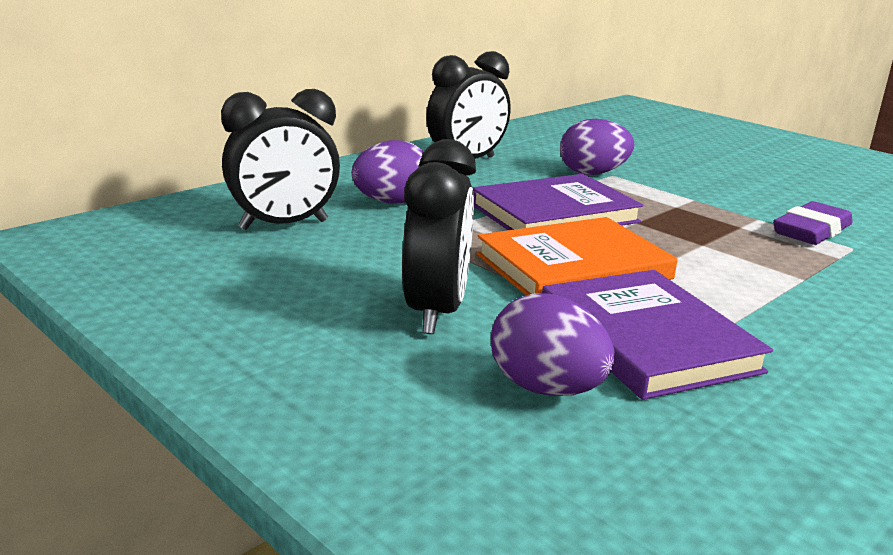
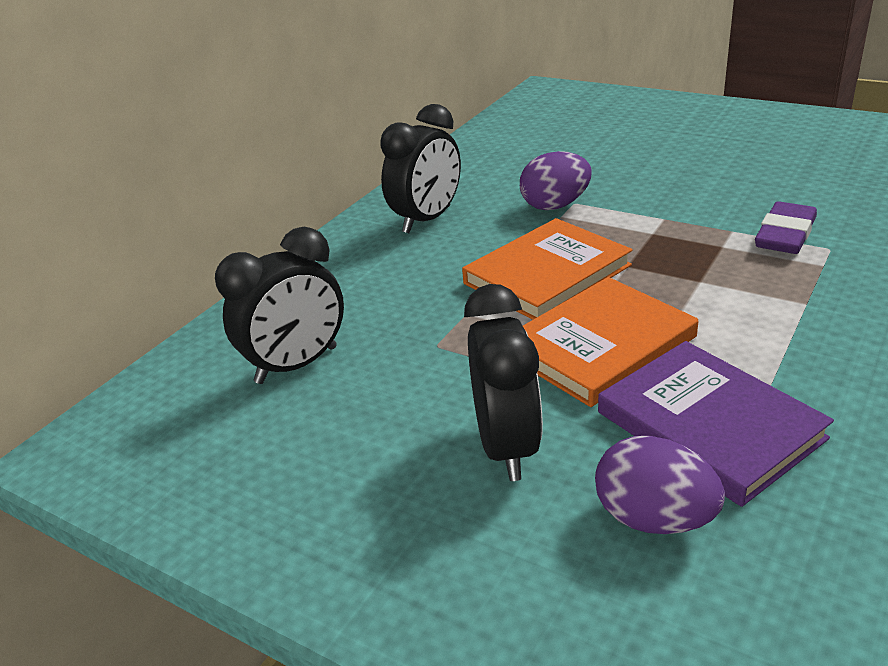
camera: 10 degrees left, 10 degrees up
(392, 202) = (385, 301): purple egg -> none
(554, 213) = (547, 274): purple book -> orange book

